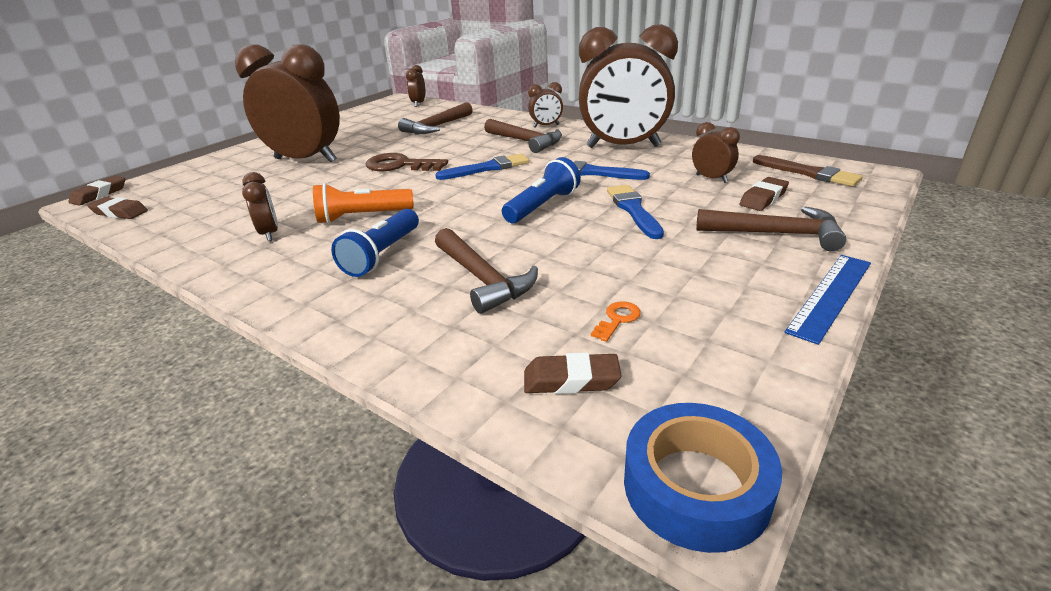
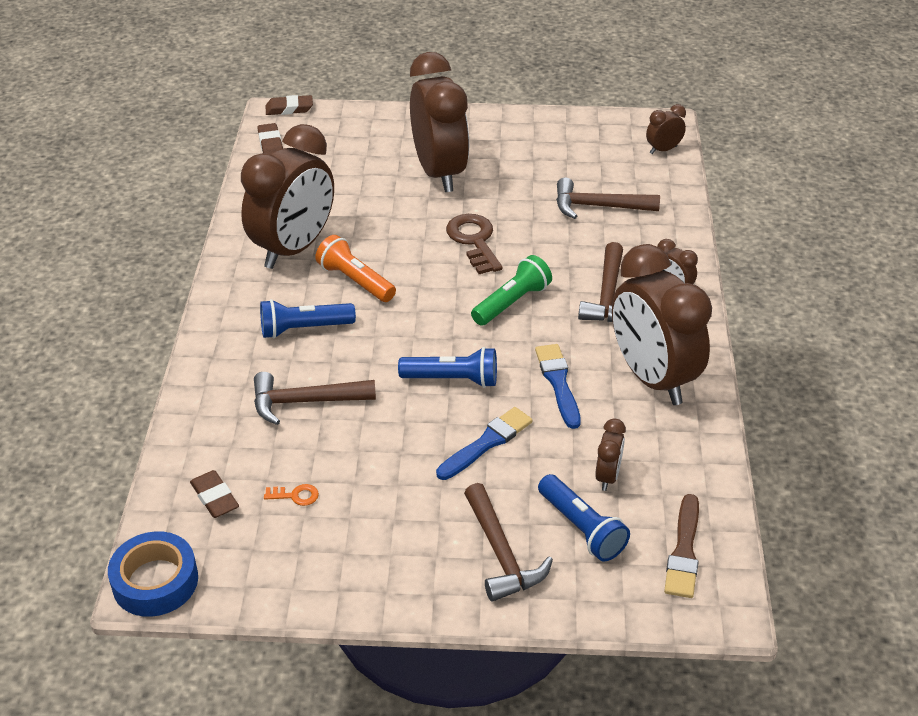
camera: 55 degrees right, 10 degrees up
(270, 234) = (294, 248): brown clock -> brown clock, size x2.38
(483, 279) = (304, 402): brown hammer -> brown hammer turned 60 degrees clockwise
(487, 168) = (512, 303): blue brush -> green flashlight
(763, 198) = (581, 528): brown eraser -> blue flashlight
(830, 295) = (405, 608): blue ruler -> none

